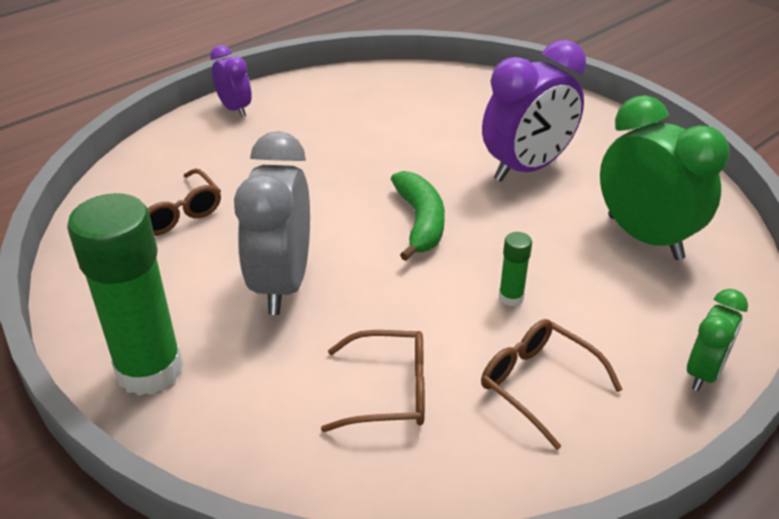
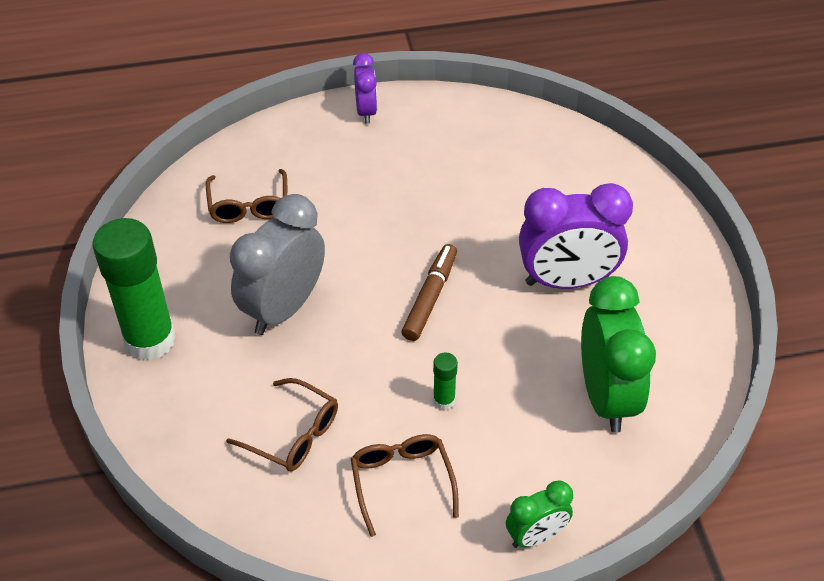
camera: 30 degrees right, 10 degrees up
(420, 222) = (430, 297): green banana -> brown marker

